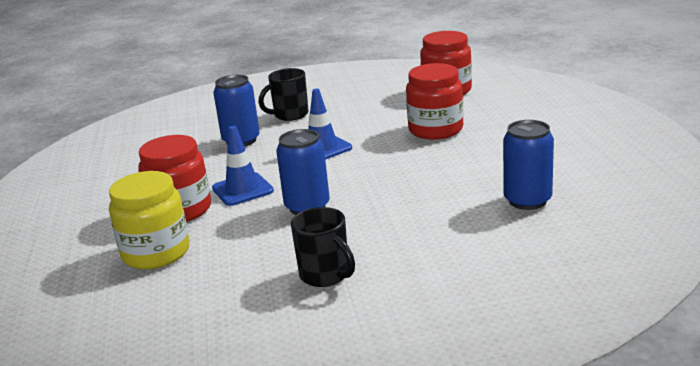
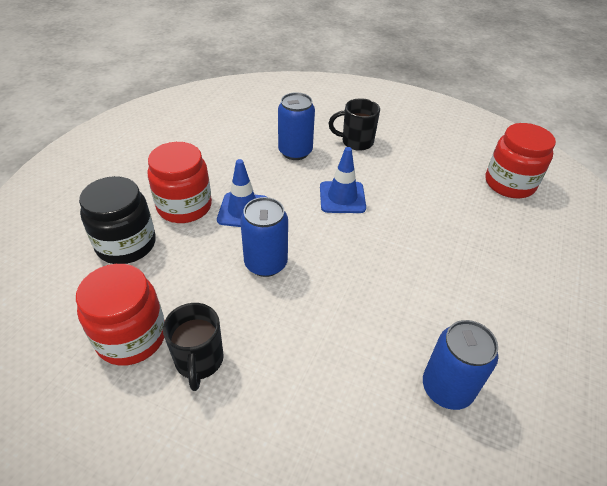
camera: 30 degrees right, 20 degrees up
(156, 253) = (126, 244): yellow jar -> black jar
(435, 130) = (453, 230): red jar -> red jar (131, 337)

